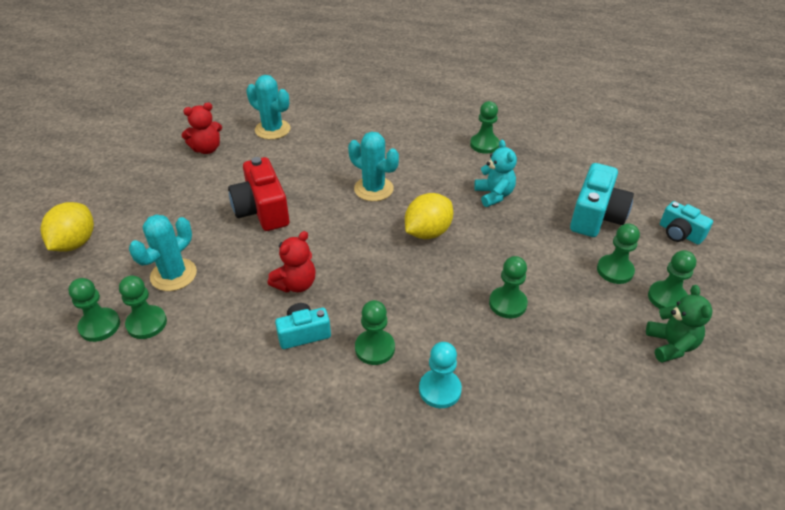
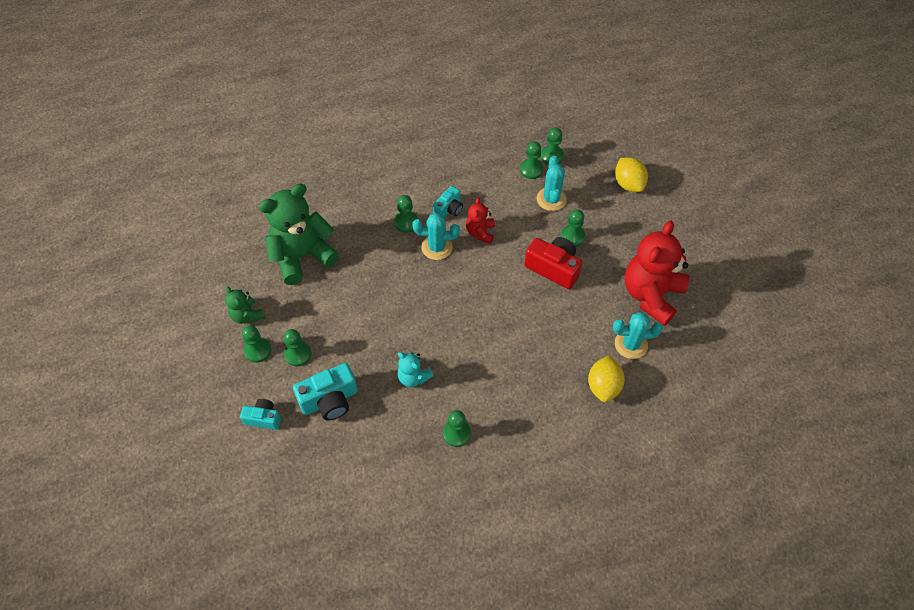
camera: 145 degrees right, 15 degrees up
(207, 149) = (651, 295): red teddy bear -> red teddy bear, size x2.05
(373, 189) = (500, 330): turquoise cactus -> turquoise cactus (437, 247)
(427, 232) = (435, 314): yellow lemon -> yellow lemon (603, 386)
(440, 390) = (358, 221): turquoise pawn -> none
(507, 303) = (352, 290): green pawn -> green pawn (572, 237)
(555, 383) = (302, 256): none -> green teddy bear
(596, 216) = (329, 400): turquoise camera -> turquoise camera turned 105 degrees counterclockwise

